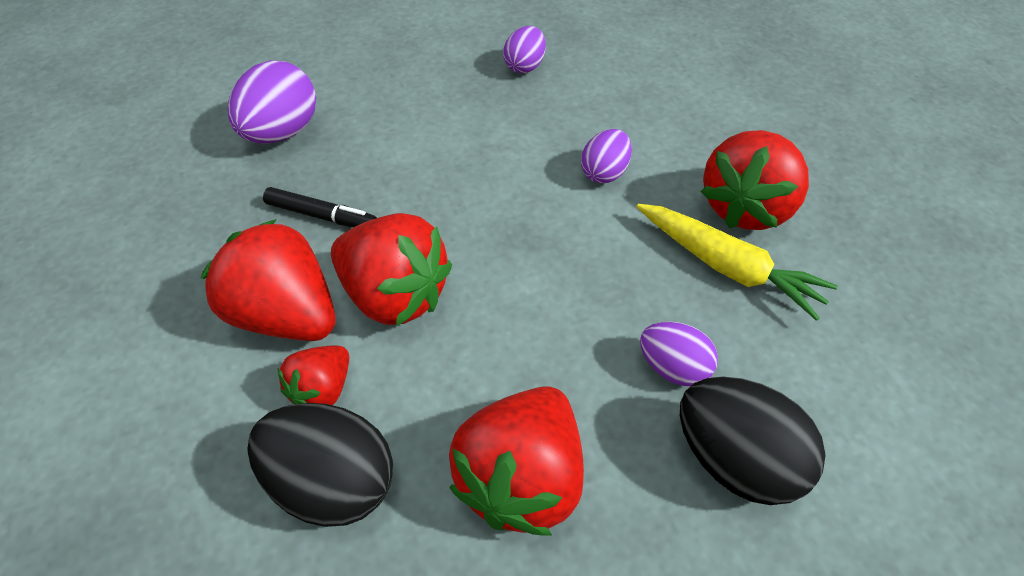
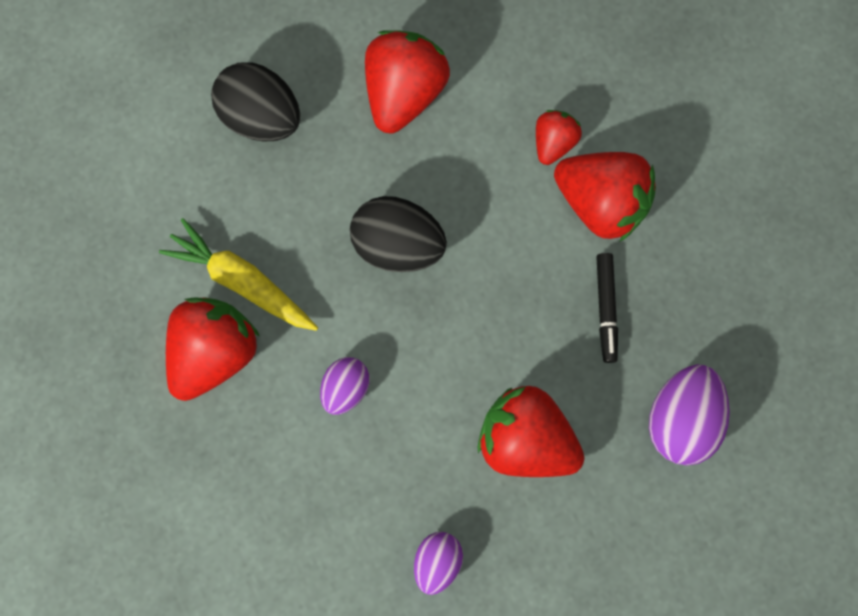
camera: 175 degrees right, 25 degrees up
(321, 216) = (605, 309): black marker -> black marker turned 105 degrees counterclockwise
(333, 482) = (527, 80): black egg -> black egg (398, 245)
(395, 295) = (519, 228): red strawberry -> red strawberry (525, 440)
(672, 368) = (297, 182): purple egg -> none

